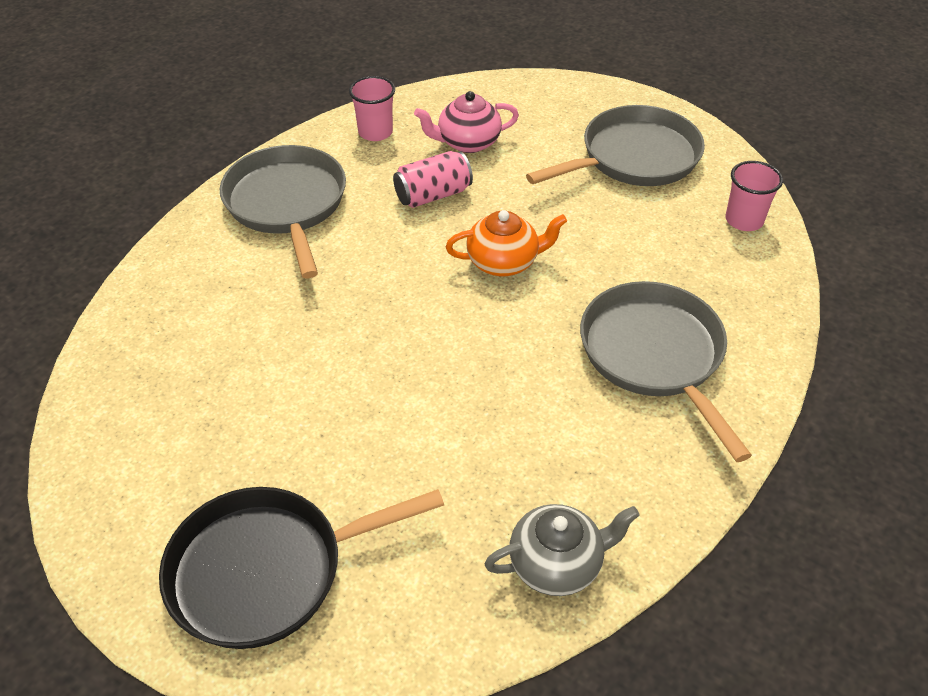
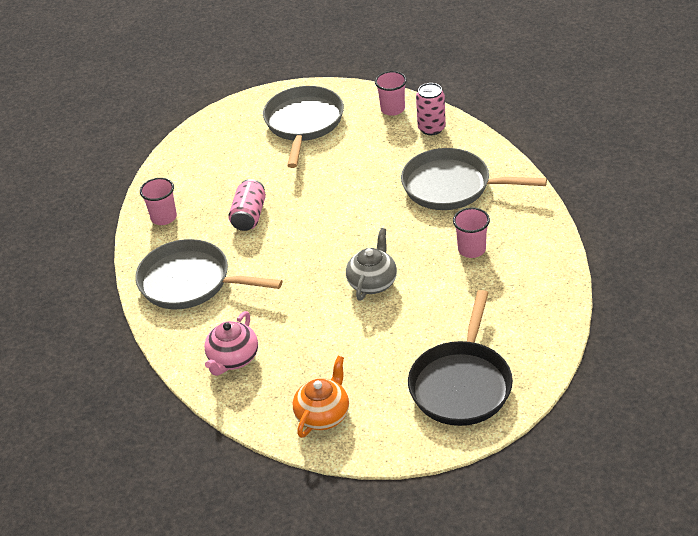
camera: 50 degrees left, 5 degrees down
(467, 142) = (218, 182): pink teapot -> pink teapot (233, 359)
(504, 262) = (333, 211): orange teapot -> orange teapot (323, 415)
(547, 443) = (471, 249): none -> pink cup
(557, 564) = (542, 277): grey teapot -> grey teapot (372, 282)
(748, 276) = (431, 128): none -> pink can

